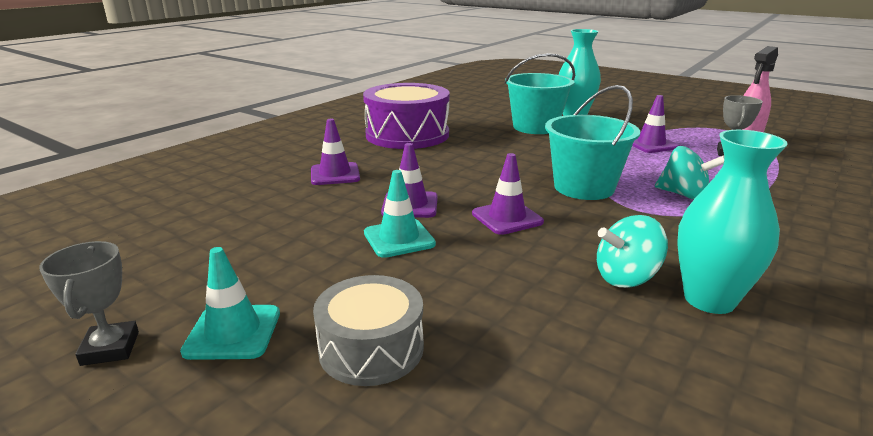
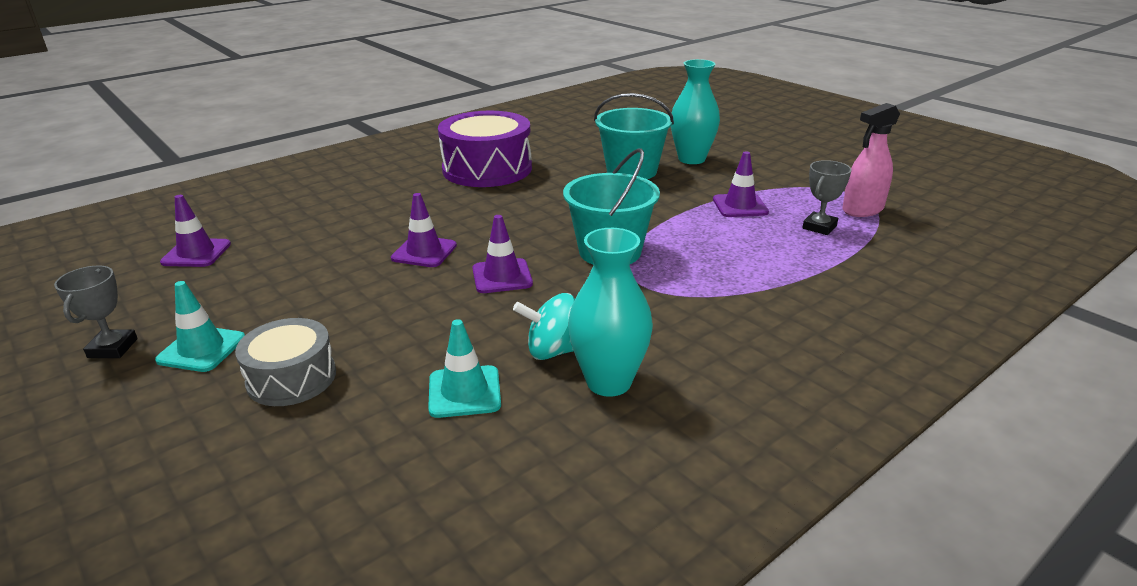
camera: 15 degrees right, 5 degrees up
(335, 174) = (382, 210): purple traffic cone -> purple traffic cone (196, 253)
(399, 238) = (387, 285): turquoise traffic cone -> turquoise traffic cone (464, 392)
(683, 195) = (706, 272): turquoise spinning top -> none

